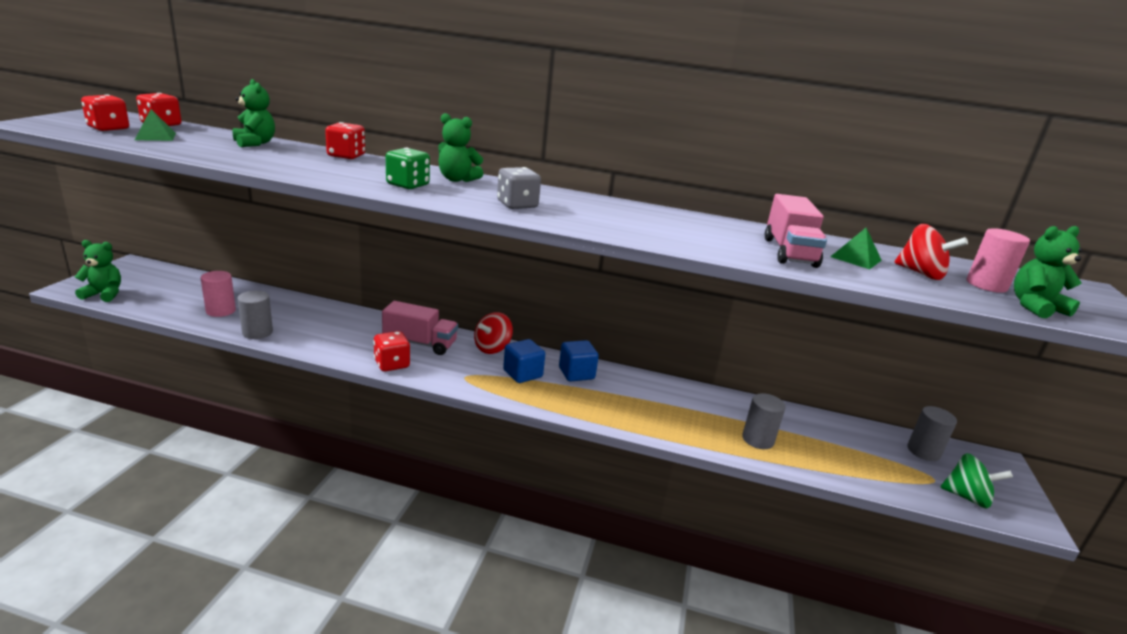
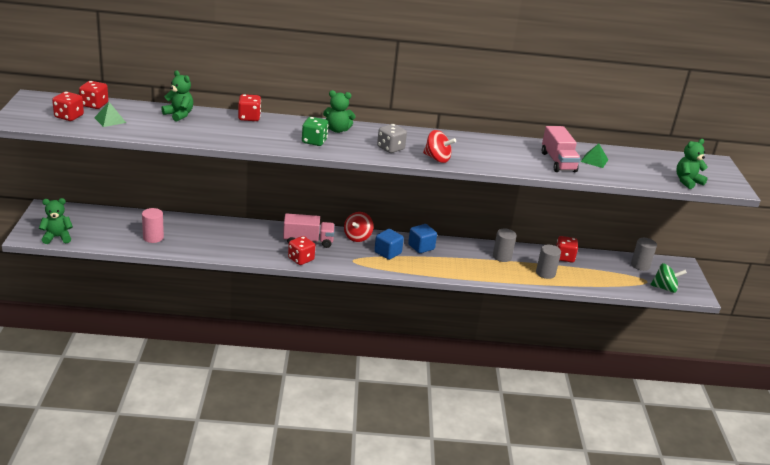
camera: 15 degrees left, 5 degrees up
(257, 332) = (194, 250): grey cylinder -> grey cylinder (502, 257)
(795, 420) = (564, 257): none -> red dice
(921, 273) = (630, 166): red spinning top -> red spinning top (437, 158)
(986, 285) = (664, 169): pink cylinder -> none

